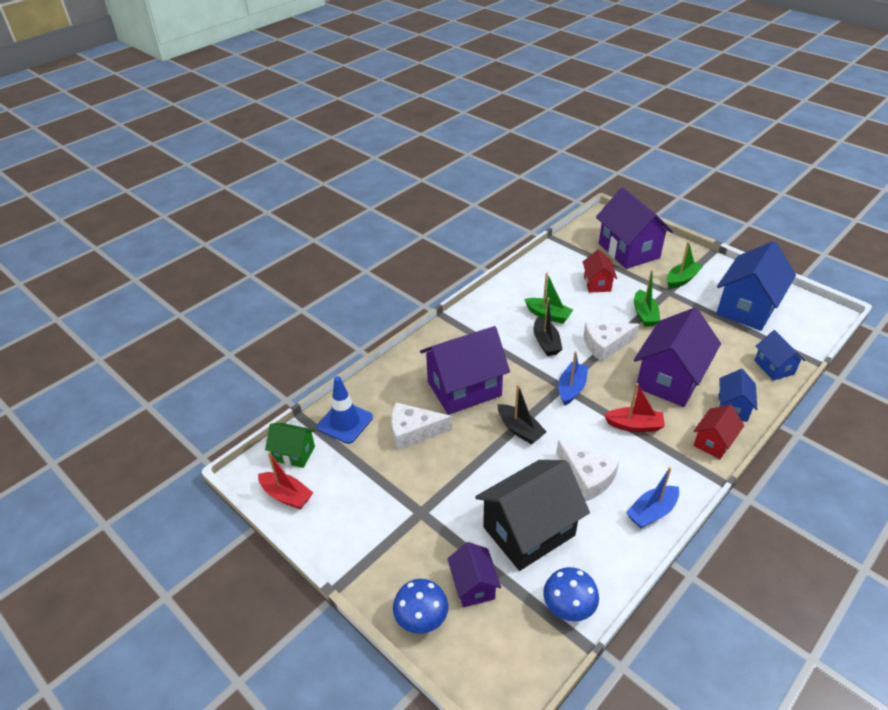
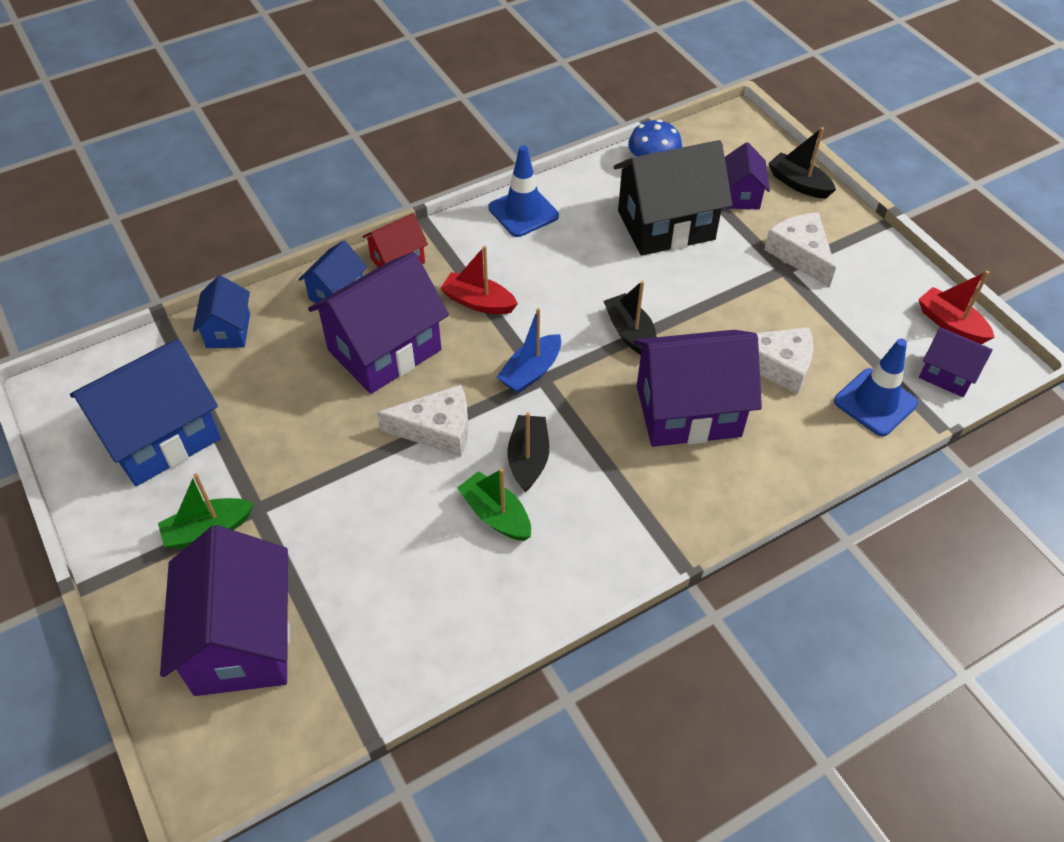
camera: 165 degrees left, 10 degrees up
(294, 453) = (947, 374): green house -> purple house
(421, 617) = (798, 184): blue mushroom -> black boat
(587, 477) = (574, 260): white cheese -> white cheese (800, 254)
(597, 283) = (365, 565): red house -> none
(644, 314) = (334, 471): green boat -> none
(652, 512) = (523, 212): blue boat -> blue traffic cone

